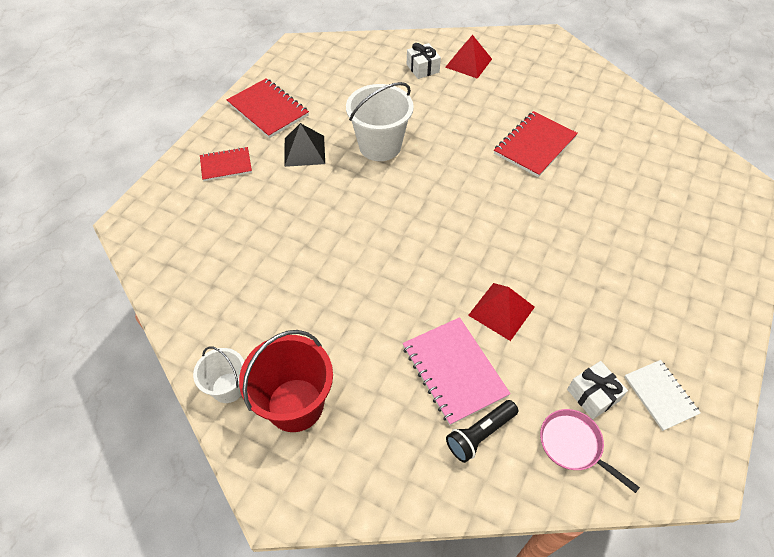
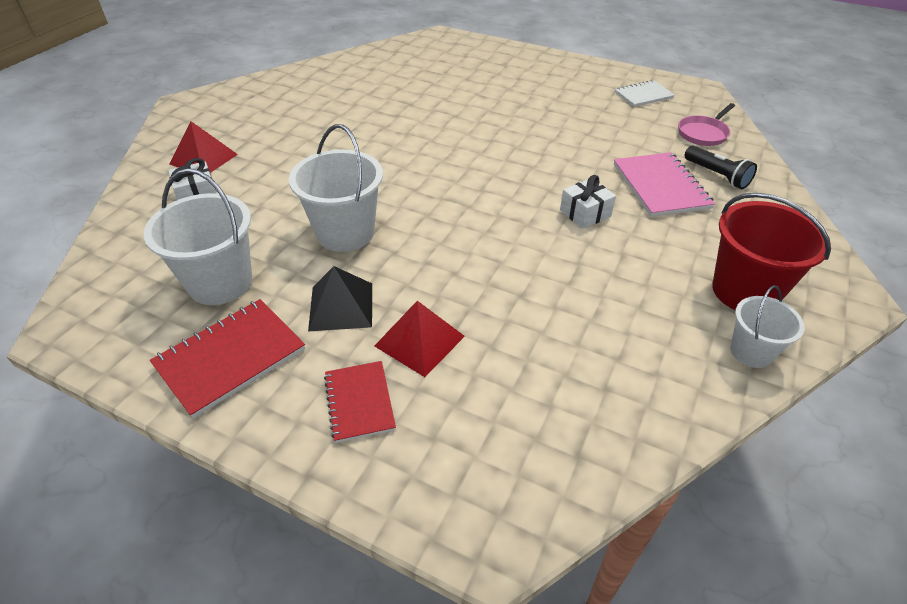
camera: 90 degrees left, 10 degrees down
(331, 95) = (220, 282): none -> white bucket
(454, 371) = (660, 186): pink notebook -> pink notebook turned 75 degrees counterclockwise
(501, 311) = (585, 157): red pyramid -> red pyramid (419, 341)
(535, 145) = (365, 125): red notebook -> none
(593, 395) = (655, 121): white gift -> white gift (585, 213)

